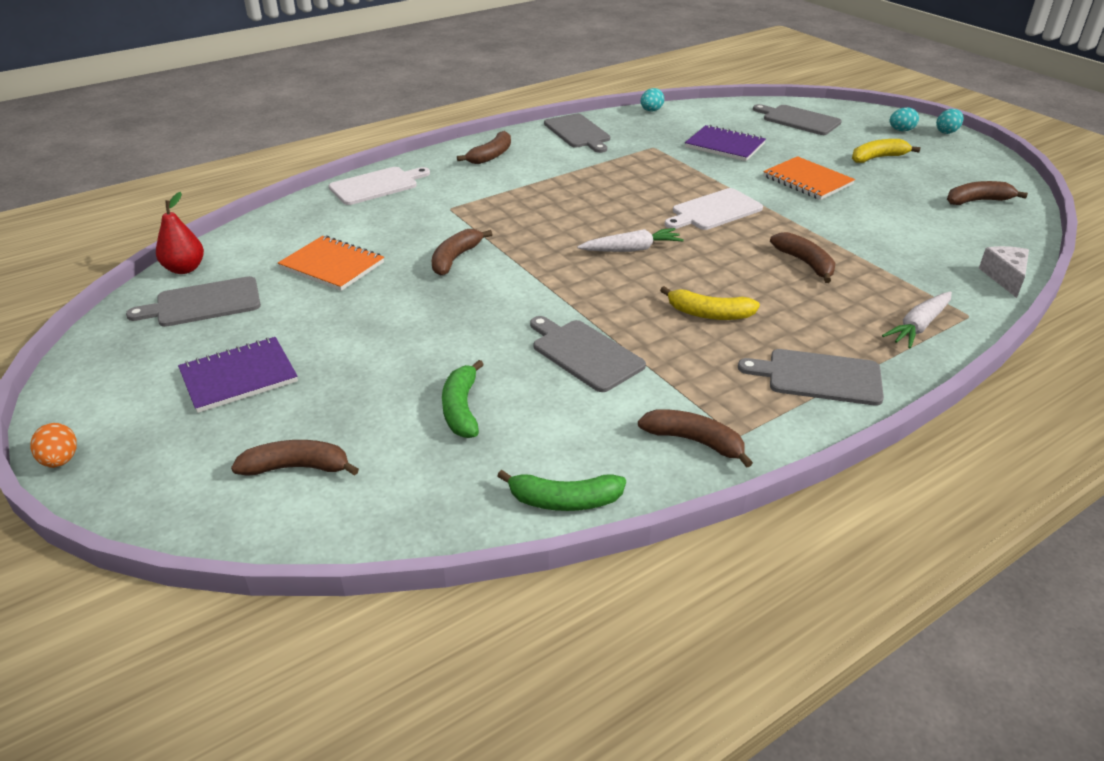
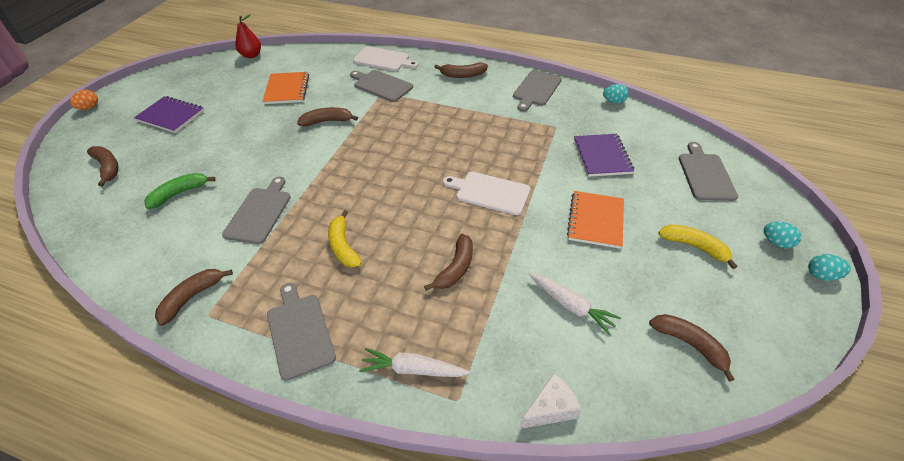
camera: 55 degrees right, 10 degrees up
(203, 303) = (225, 75): grey cutting board -> grey cutting board (381, 85)
(564, 501) = (113, 267): green banana -> none
(631, 249) = (398, 179): white carrot -> white carrot (570, 305)
(694, 441) = (192, 297): brown banana -> brown banana turned 135 degrees counterclockwise

